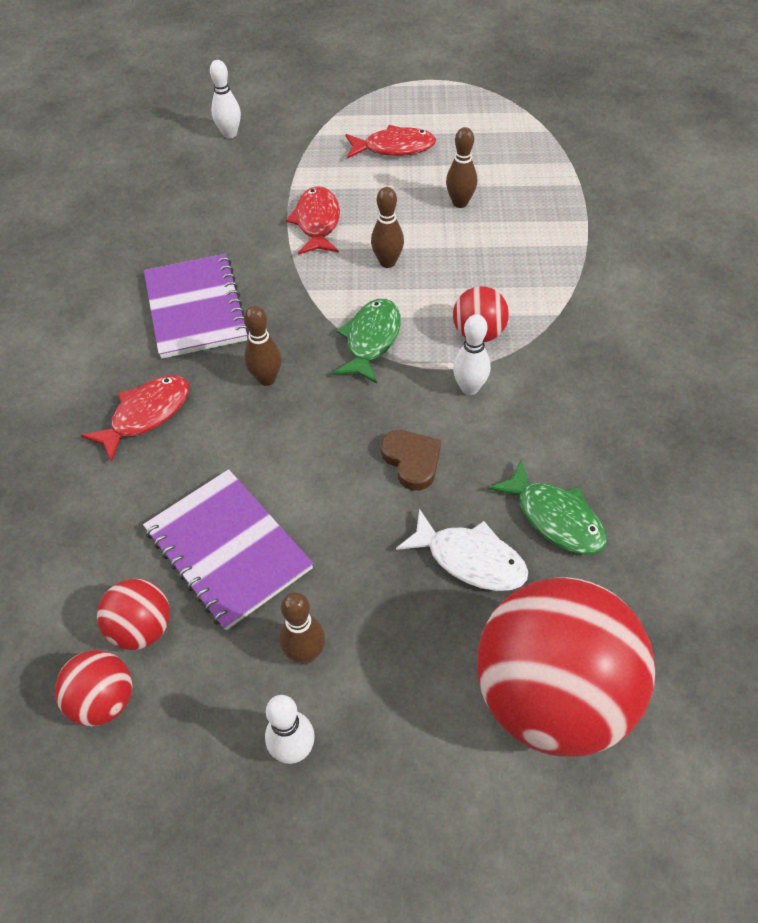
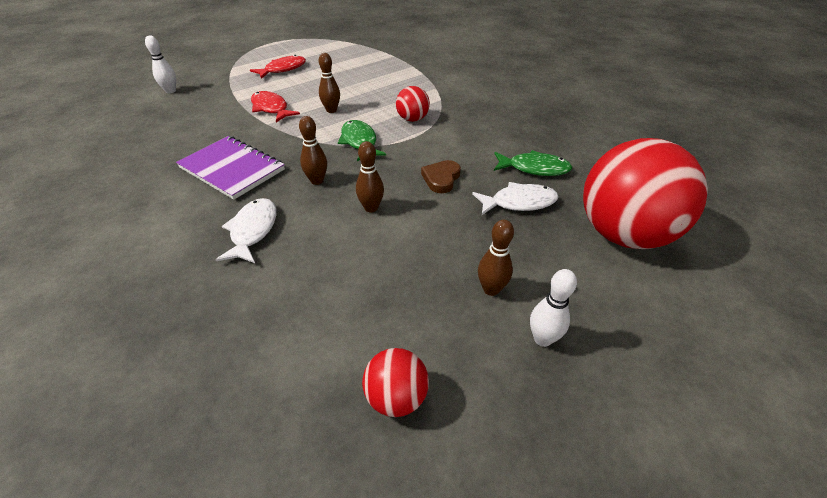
camera: 40 degrees left, 10 degrees down
(142, 628) = (376, 339): red ball -> none
(146, 415) = (253, 231): red fish -> white fish
(228, 549) = (385, 267): purple notebook -> none
(412, 461) = (441, 179): brown heart -> brown heart turned 90 degrees counterclockwise
(460, 203) = (343, 78): brown bowling pin -> brown bowling pin (371, 208)
(469, 388) = (434, 140): white bowling pin -> none

